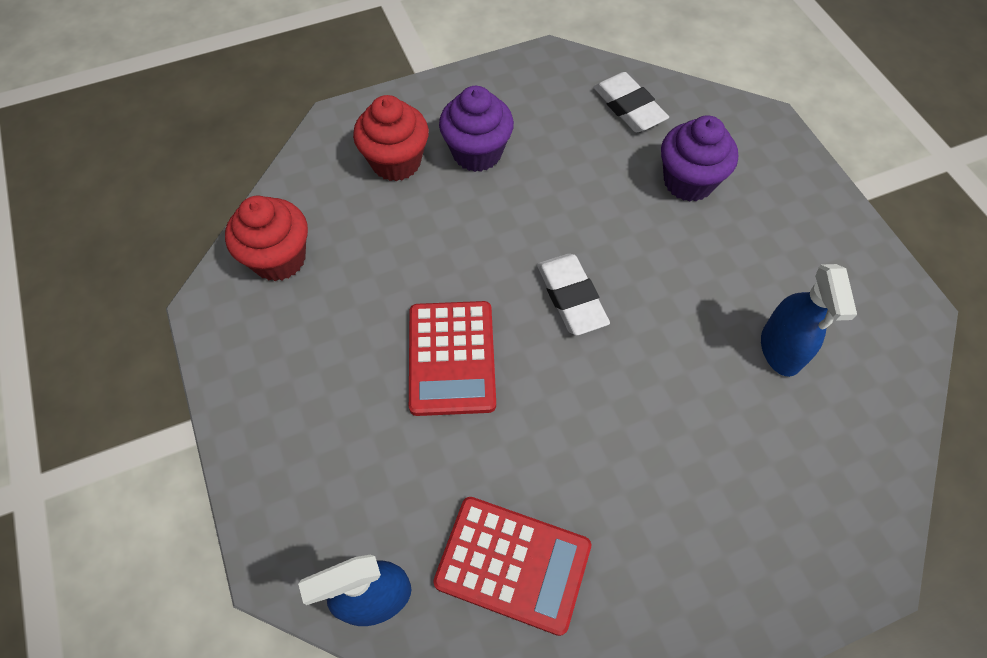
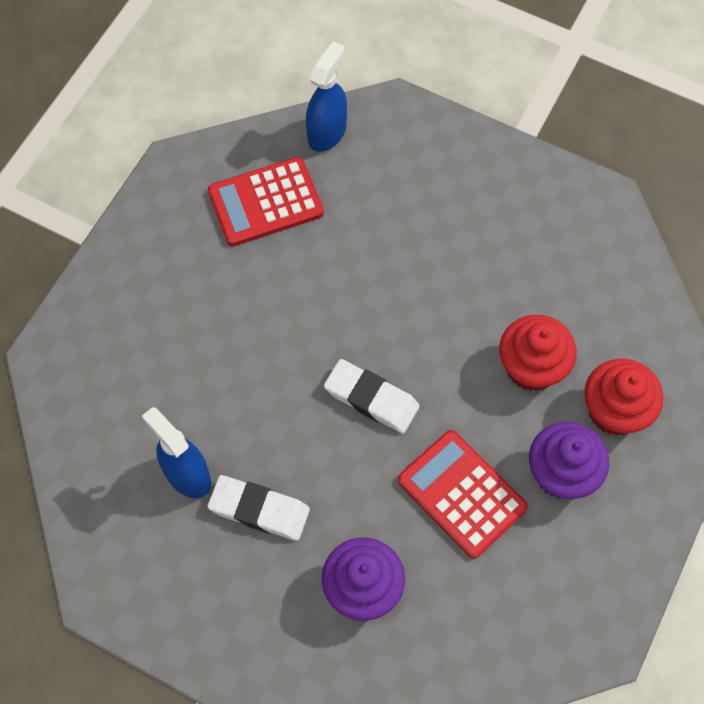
camera: 140 degrees right, 5 degrees up
(279, 258) = (604, 265): red cupcake -> red cupcake (531, 367)
(451, 358) = (414, 289): red calculator -> red calculator (462, 494)
(629, 107) = (479, 638): white eraser -> white eraser (259, 510)

